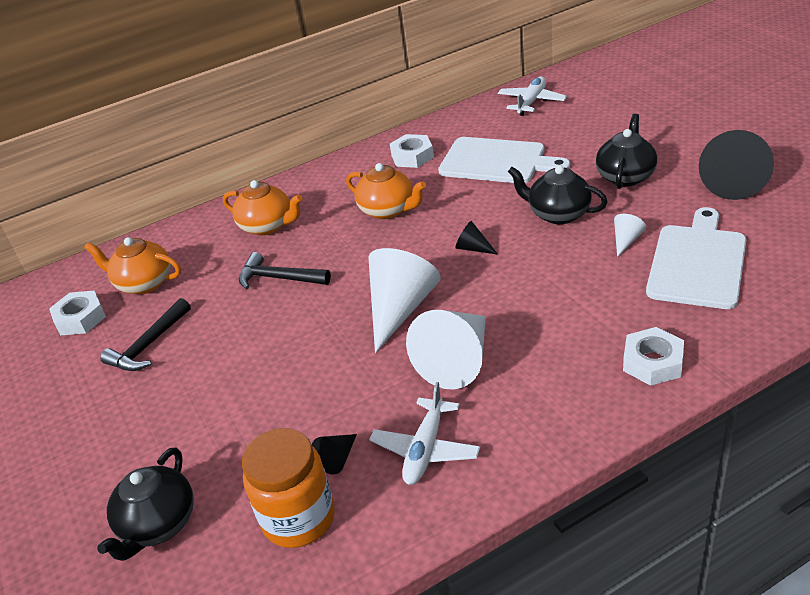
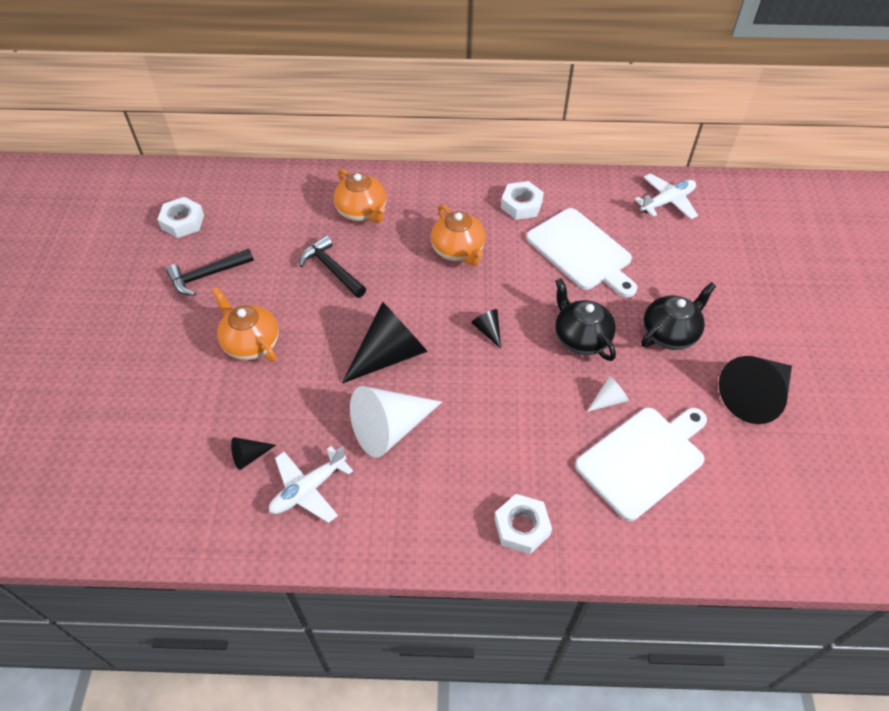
camera: 25 degrees right, 15 degrees up
(144, 283) = (243, 214): orange teapot -> orange teapot (251, 343)
(158, 524) = (112, 431): black teapot -> none
(298, 518) = (192, 486): orange jar -> none
(400, 309) = (389, 354): white cone -> black cone

